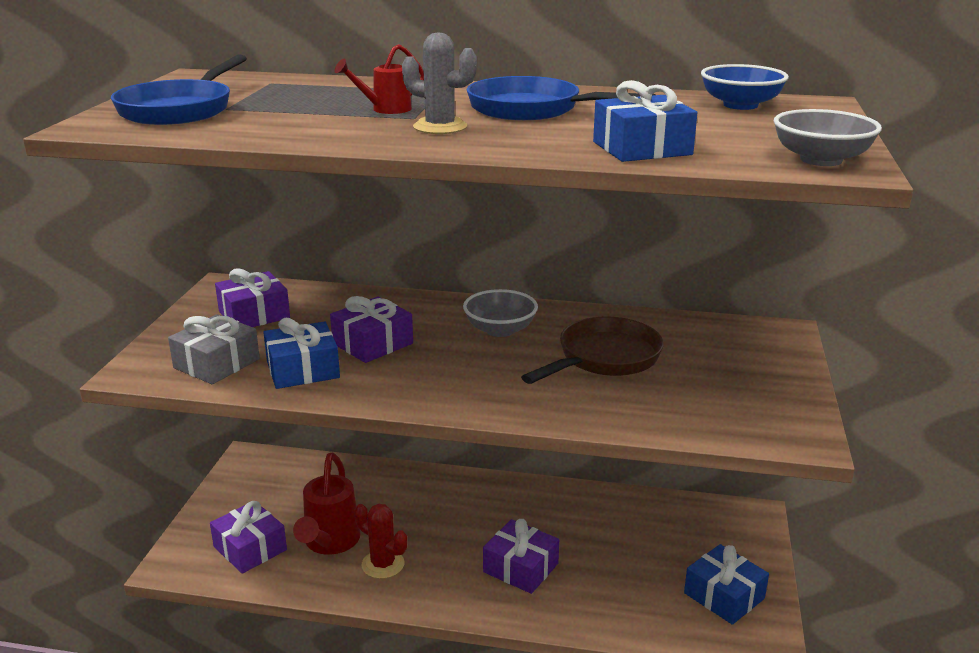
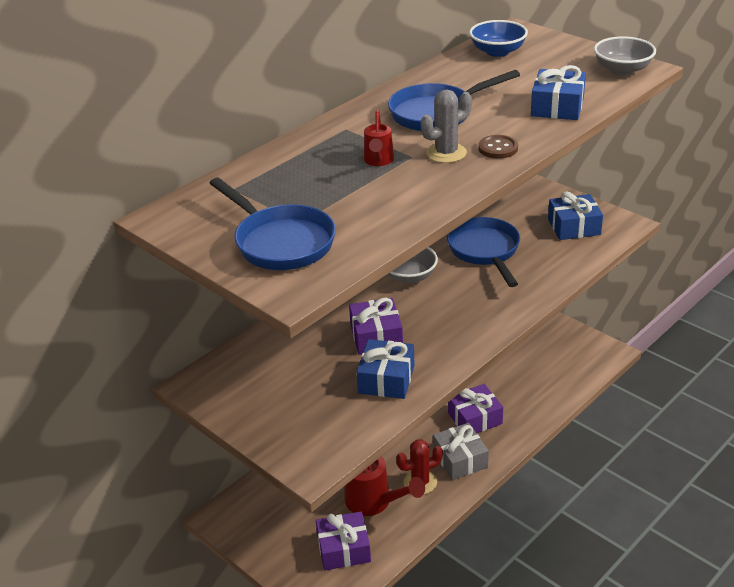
camera: 55 degrees left, 10 degrees up
(217, 363) = (337, 419): grey gift -> grey gift (460, 459)
(254, 314) = (269, 381): purple gift -> none
(484, 142) = (498, 148): none -> brown button
(604, 359) = (485, 251): brown pan -> blue pan
(724, 596) = (561, 348): blue gift -> blue gift (574, 227)

